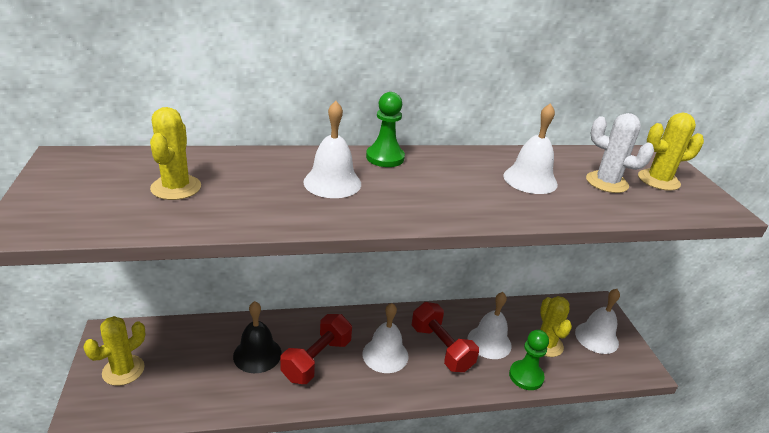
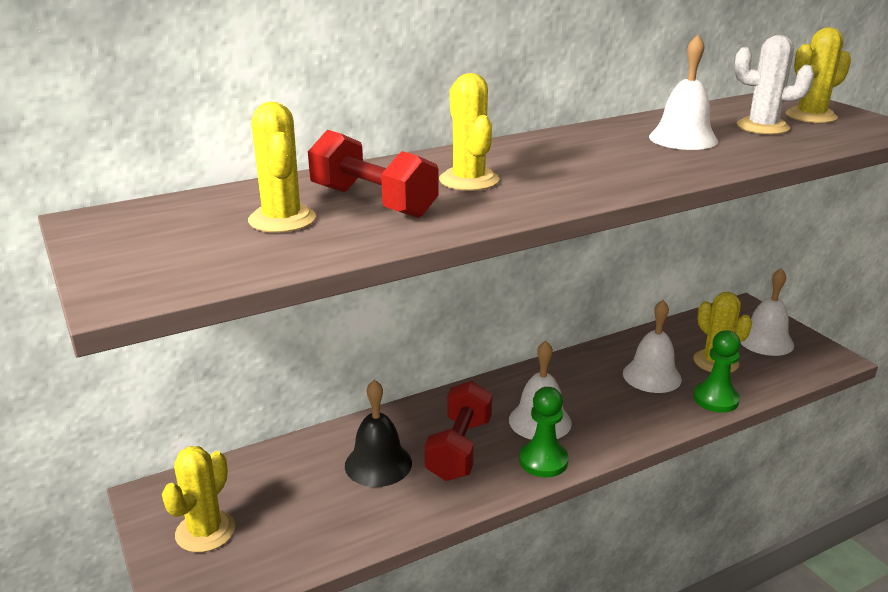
camera: 15 degrees left, 5 degrees down
(332, 182) = (469, 180): white bell -> yellow cactus
(385, 157) = (503, 148): green pawn -> green pawn (543, 461)
(441, 348) = (601, 396): red dumbbell -> red dumbbell (373, 202)

